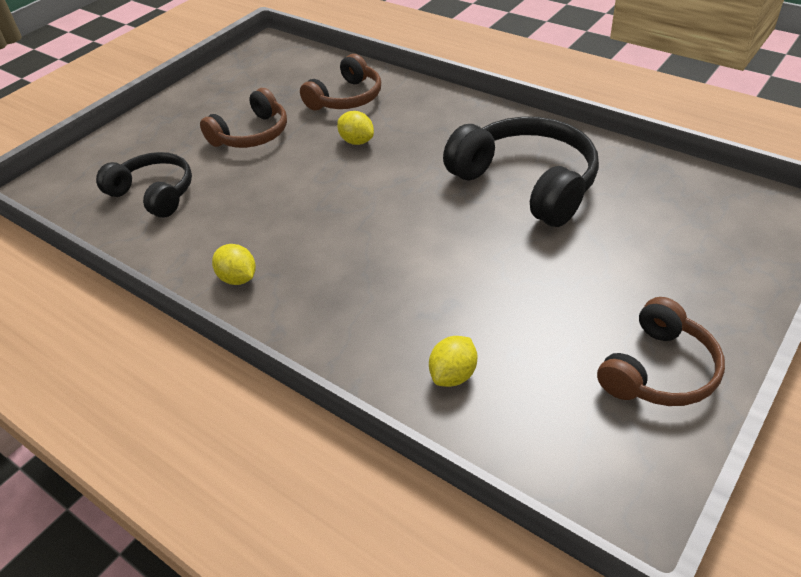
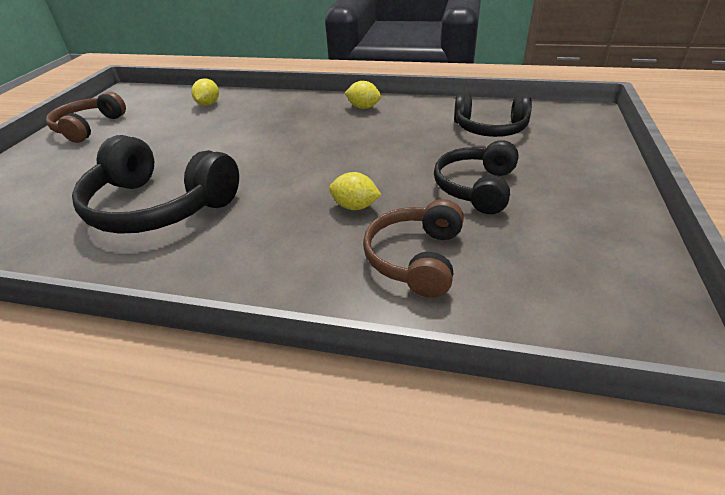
camera: 155 degrees right, 5 degrees down
(251, 134) = (476, 187): brown headphones -> black headphones

